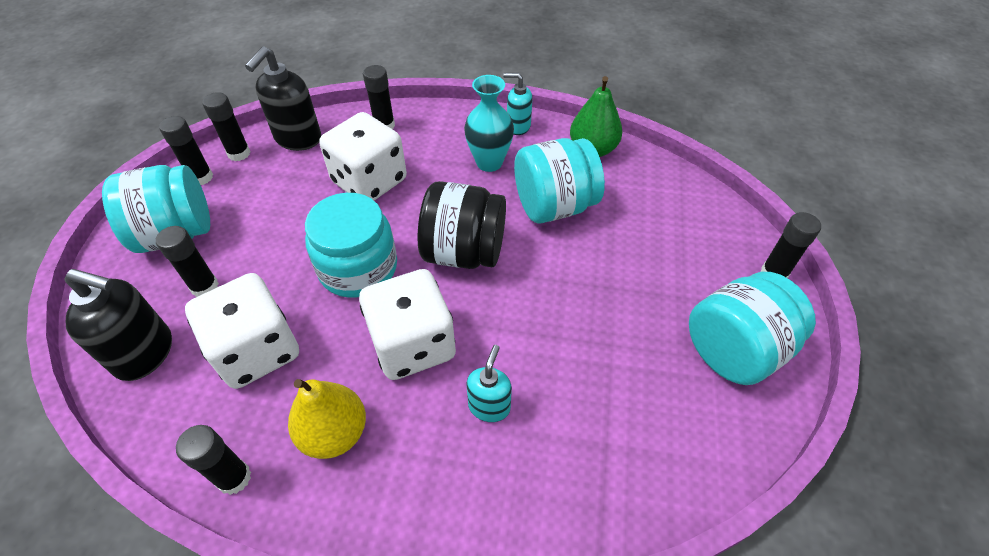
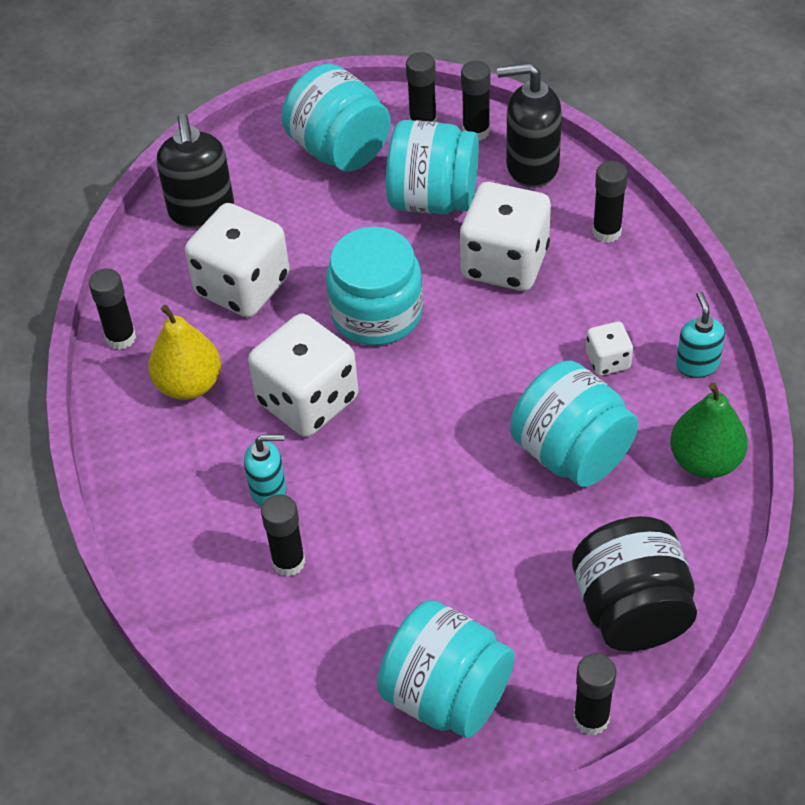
camera: 70 degrees right, 0 degrees up
(205, 287) = (290, 209): black glue stick -> black glue stick (288, 562)
(278, 197) = (433, 199): none -> turquoise jar
(464, 252) = (448, 393): black jar -> black jar (631, 610)
(489, 162) = (608, 360): turquoise vase -> white dice

